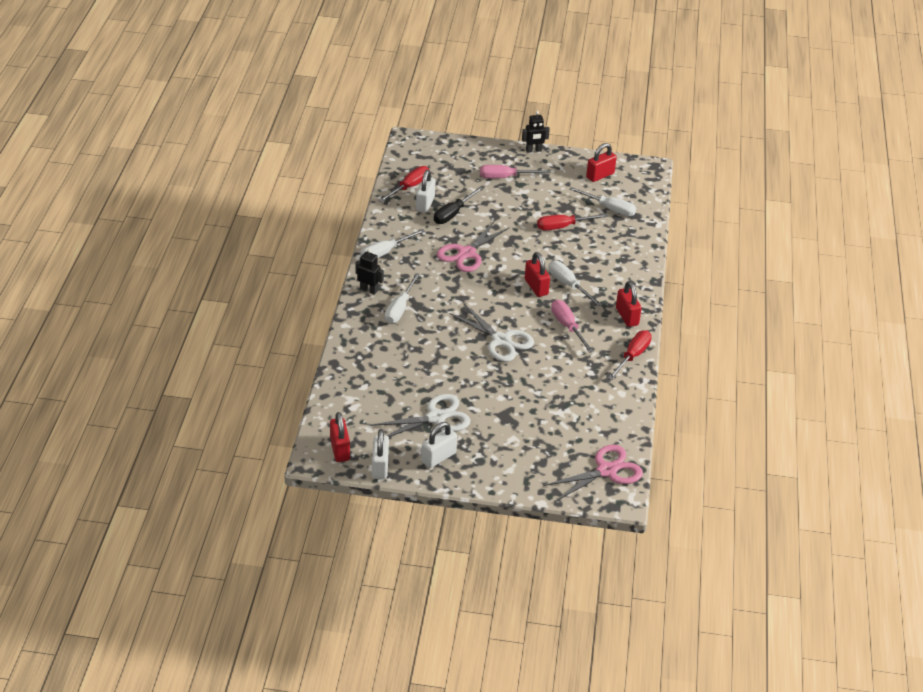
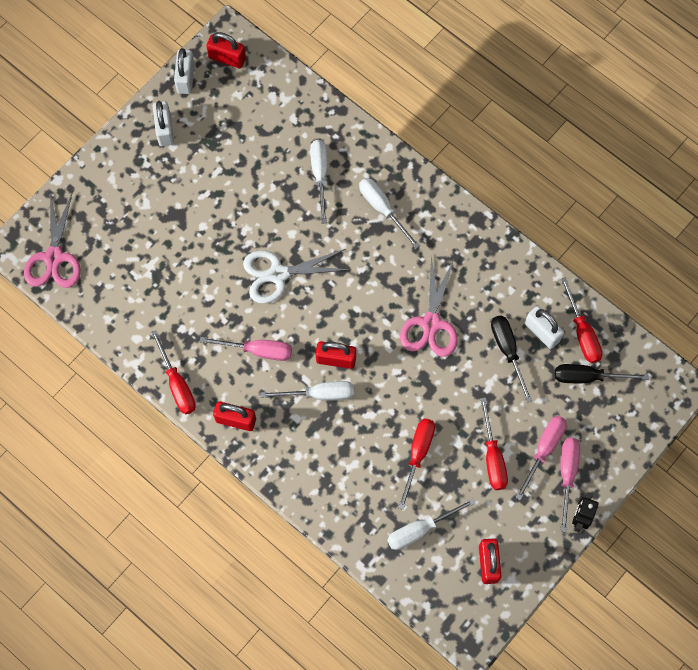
camera: 125 degrees right, 30 degrees up
(368, 290) = (428, 196): black robot -> none
(380, 466) = (186, 78): white padlock -> white padlock turned 60 degrees clockwise
(385, 252) = (480, 244): white screwdriver -> white screwdriver (320, 175)
(436, 417) = (214, 155): white scissors -> none
(438, 175) = (588, 377): none -> black screwdriver
(466, 253) = (431, 323): pink scissors -> pink scissors turned 150 degrees counterclockwise
(512, 163) = (567, 475): none -> pink screwdriver
(531, 196) = (493, 457): none -> red screwdriver

